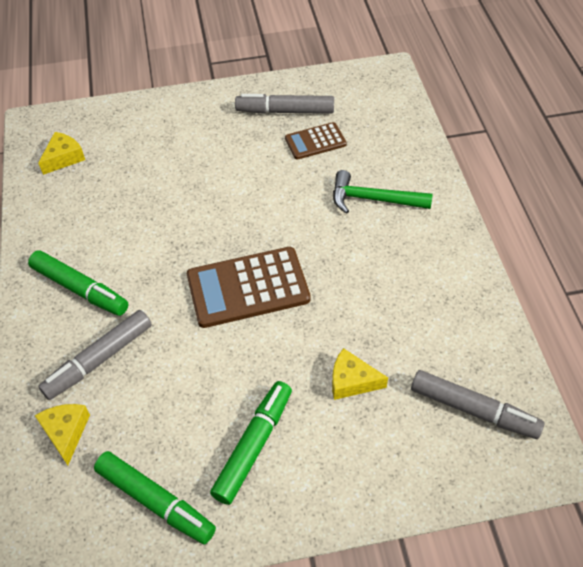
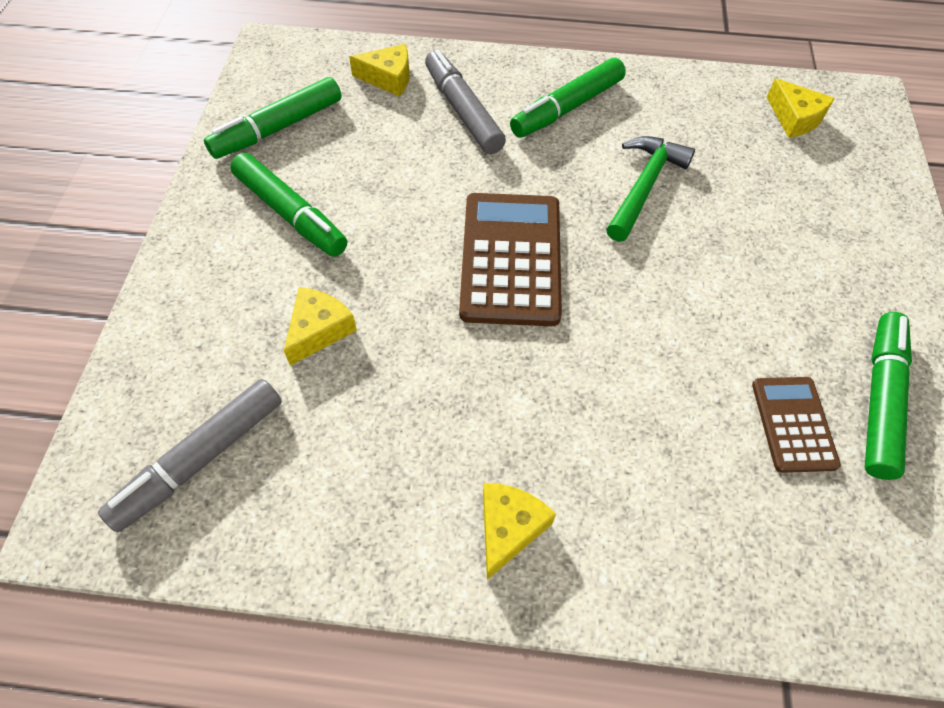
camera: 105 degrees right, 5 degrees up
(285, 111) = (879, 400): grey marker -> green marker
(373, 199) = (634, 470): green hammer -> green hammer (644, 186)
(432, 243) = (509, 528): none -> yellow cheese

